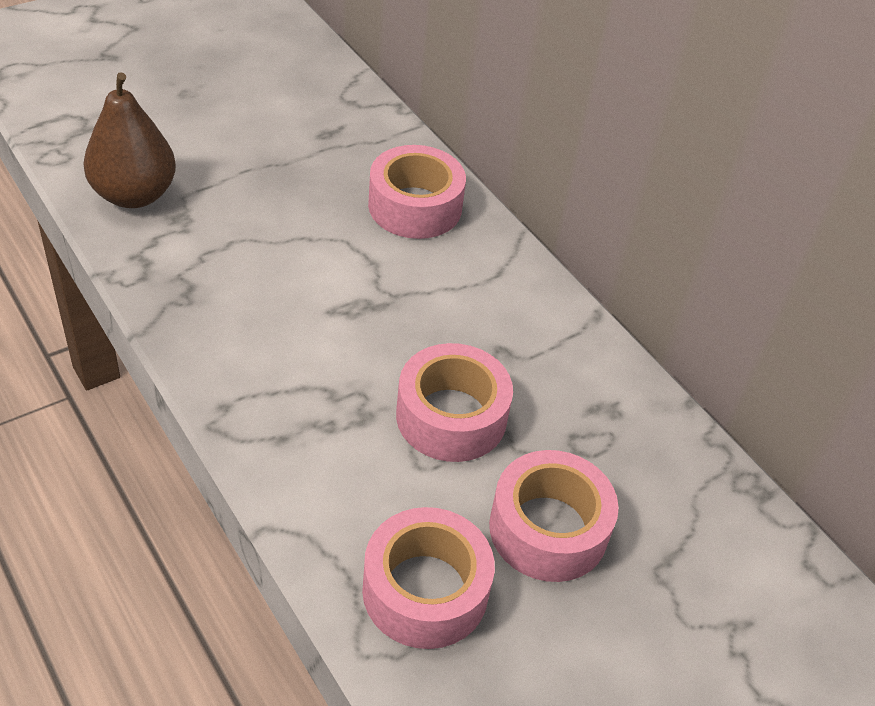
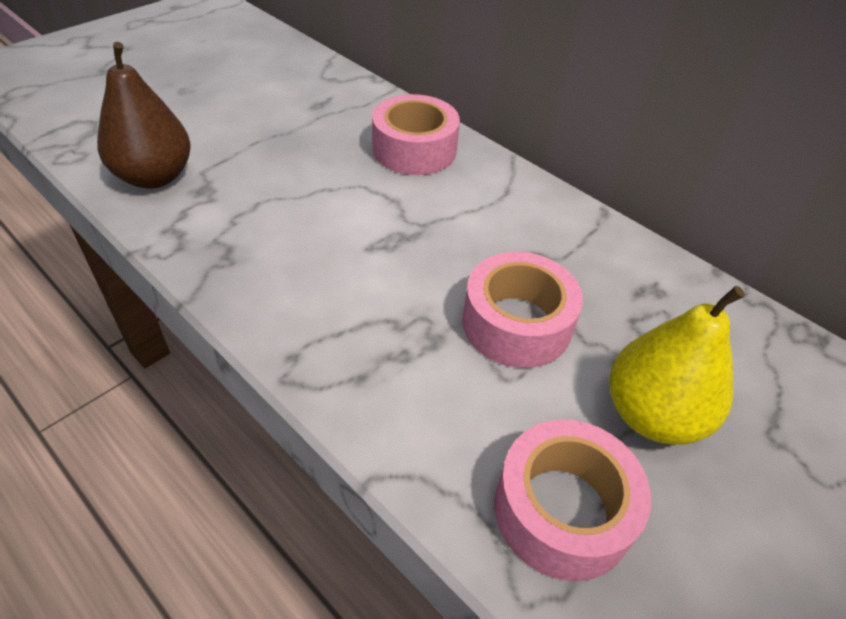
camera: 10 degrees left, 0 degrees up
(548, 529) = (652, 415): pink tape -> yellow pear

